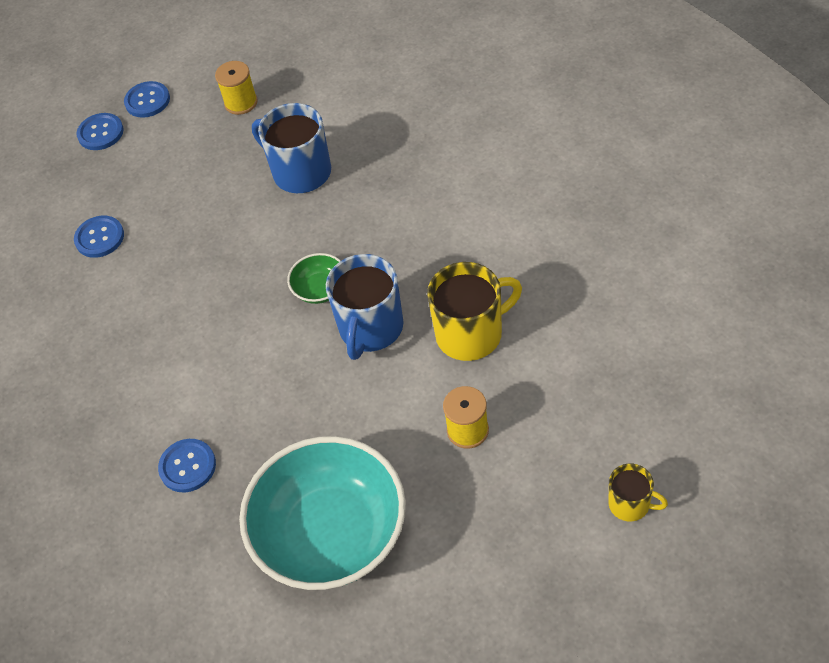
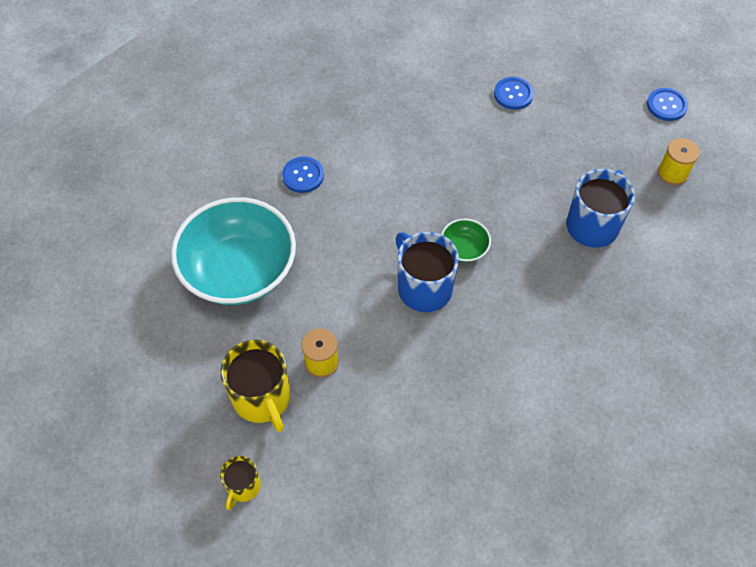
camera: 80 degrees right, 5 degrees up
(100, 133) = (625, 79): blue button -> none
(370, 328) = (423, 287): blue mug -> blue mug turned 45 degrees clockwise
(471, 333) = (417, 364): yellow mug -> yellow mug (262, 398)

